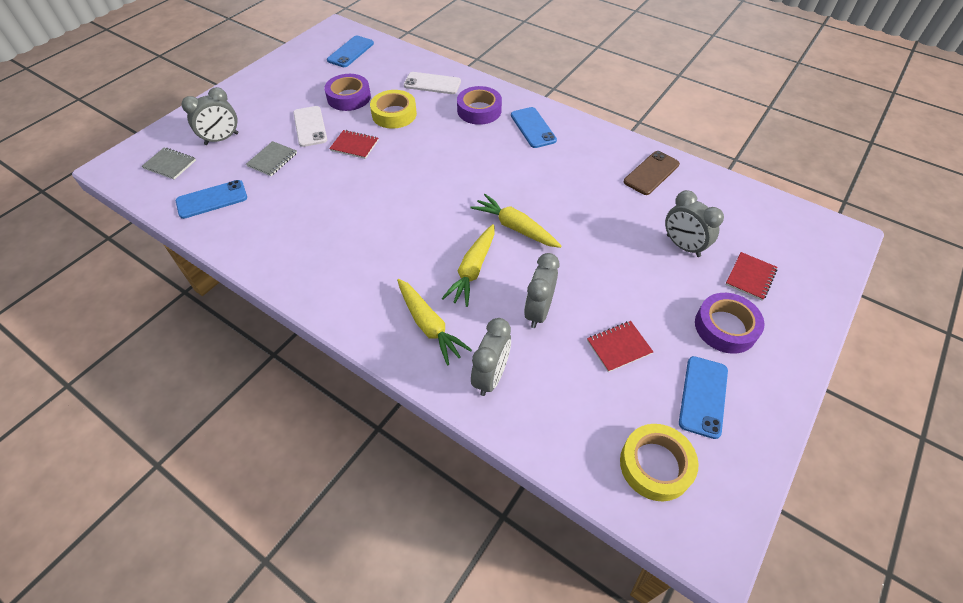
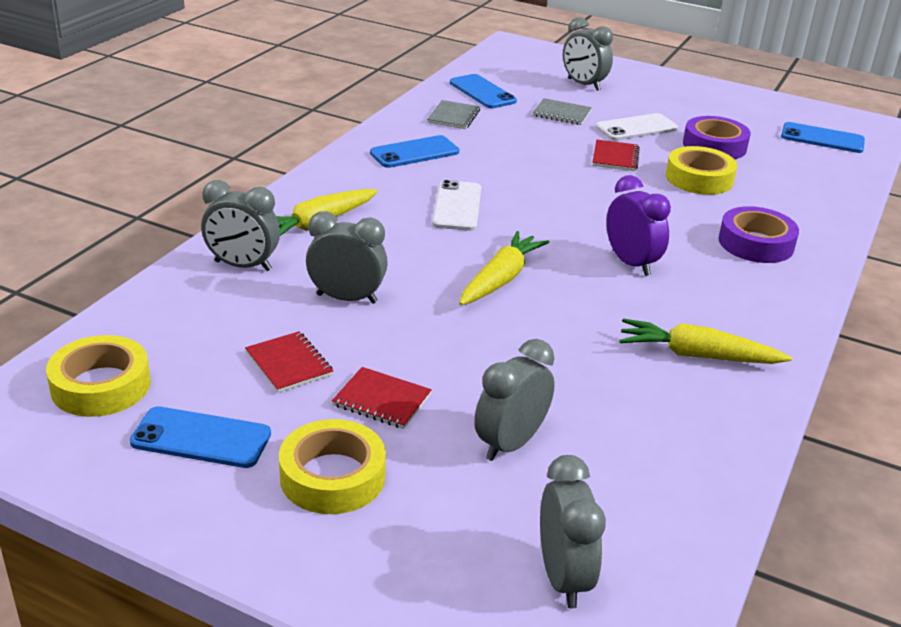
camera: 80 degrees right, 20 degrees down
(170, 164) = (528, 67): grey notebook -> grey notebook (453, 117)
(432, 84) = (795, 202): white phone -> white phone (457, 206)
(473, 270) = (411, 249): yellow carrot -> yellow carrot (697, 355)
(499, 165) = (631, 263): none -> purple clock
(533, 128) = (744, 293): blue phone -> blue phone (414, 153)
(651, 173) = (691, 419): brown phone -> none
(725, 327) = (332, 476): purple tape -> yellow tape
(750, 277) = (452, 522): red notebook -> red notebook (382, 400)
(777, 240) = (563, 577): none -> grey clock

